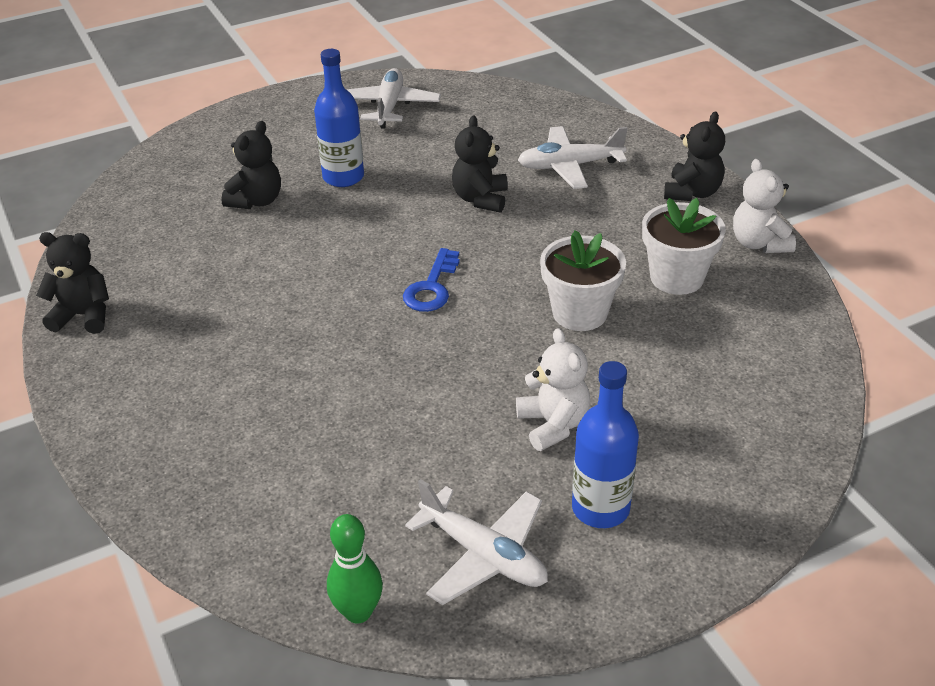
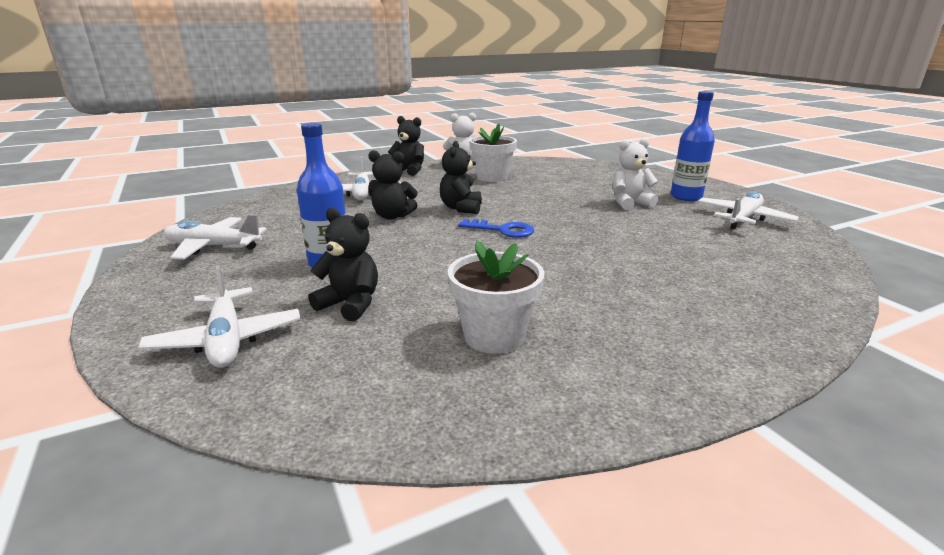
camera: 90 degrees left, 15 degrees down
(83, 316) = (569, 404): black teddy bear -> black teddy bear (461, 208)
(213, 155) = (226, 339): none -> white plane
(358, 612) = (820, 246): green bowling pin -> none
(579, 313) = (527, 196): white flower pot -> white flower pot (494, 336)

